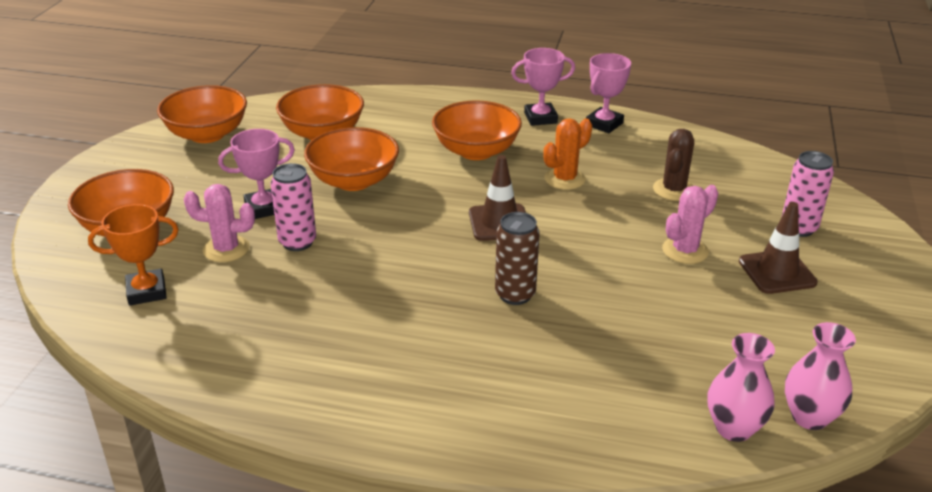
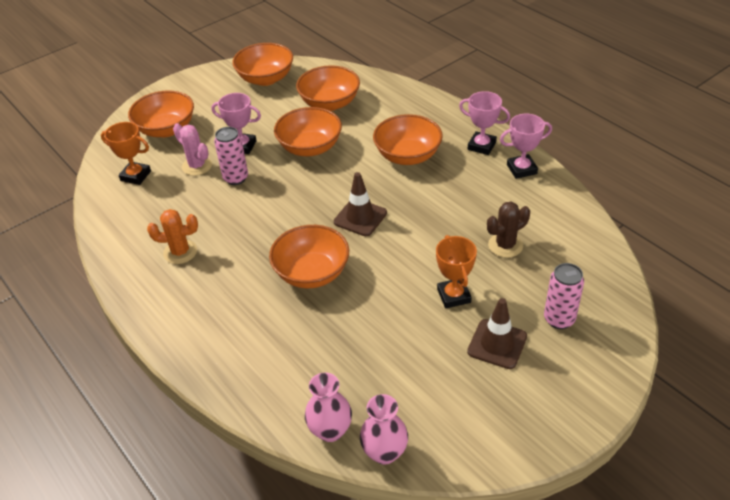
camera: 40 degrees right, 10 degrees up
(515, 294) = (312, 273): brown can -> orange bowl
(565, 179) = (440, 203): orange cactus -> orange cactus (180, 252)
(685, 251) = (453, 296): pink cactus -> orange trophy

